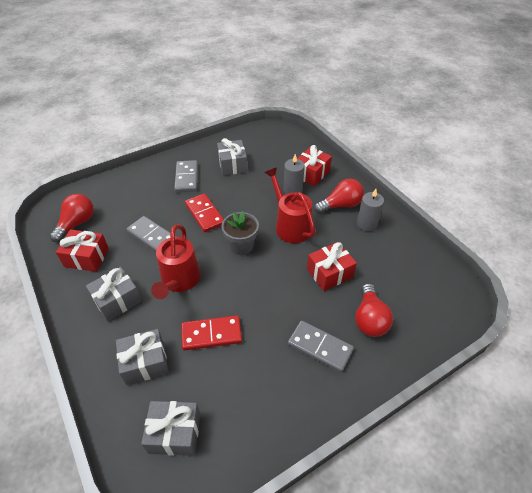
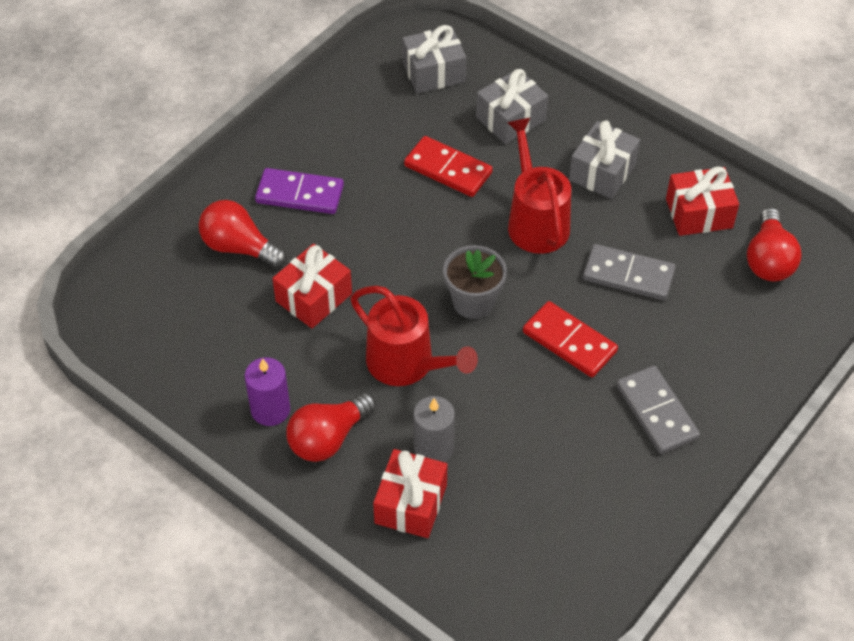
camera: 160 degrees right, 5 degrees up
(211, 334) = (448, 169): red domino -> red domino turned 60 degrees clockwise
(232, 165) = (586, 476): grey gift -> none
(320, 347) = (300, 194): grey domino -> purple domino
(366, 224) = (270, 410): grey candle -> purple candle
(369, 319) = (239, 247): red light bulb -> red light bulb turned 45 degrees counterclockwise

